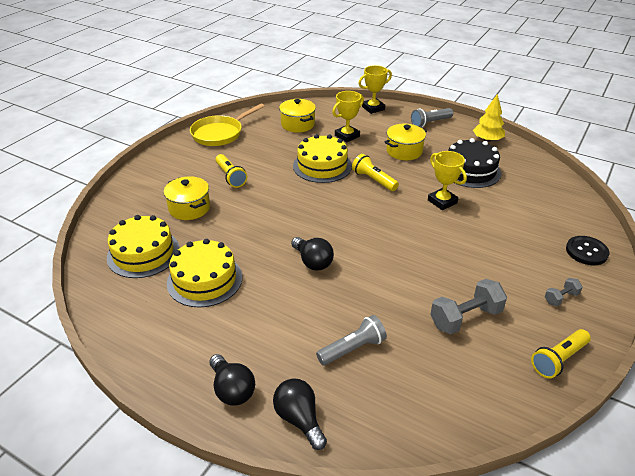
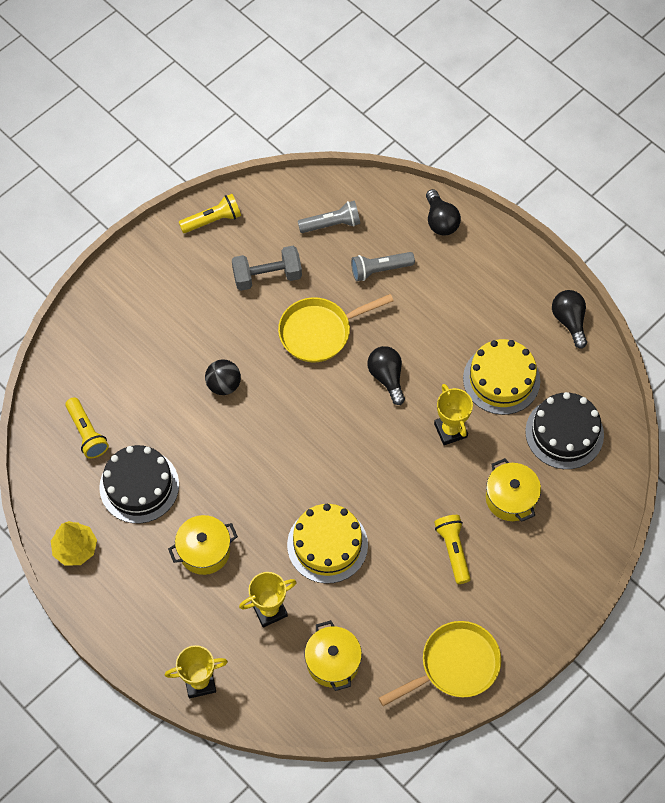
camera: 165 degrees left, 25 degrees up
(143, 253) = (564, 433): yellow cake -> black cake
(232, 389) = (489, 257): black light bulb -> black light bulb (569, 321)
(373, 180) = (271, 497): yellow flashlight -> yellow flashlight (87, 433)
(389, 283) = (319, 332): none -> yellow pan
(430, 123) = (132, 614): grey flashlight -> grey flashlight (331, 224)
(442, 201) = (206, 436): yellow trophy -> yellow trophy (450, 430)
(450, 232) = (224, 385): none -> black ball
(561, 298) = (166, 276): grey dumbbell -> none
(586, 252) = (99, 323): black button -> none

